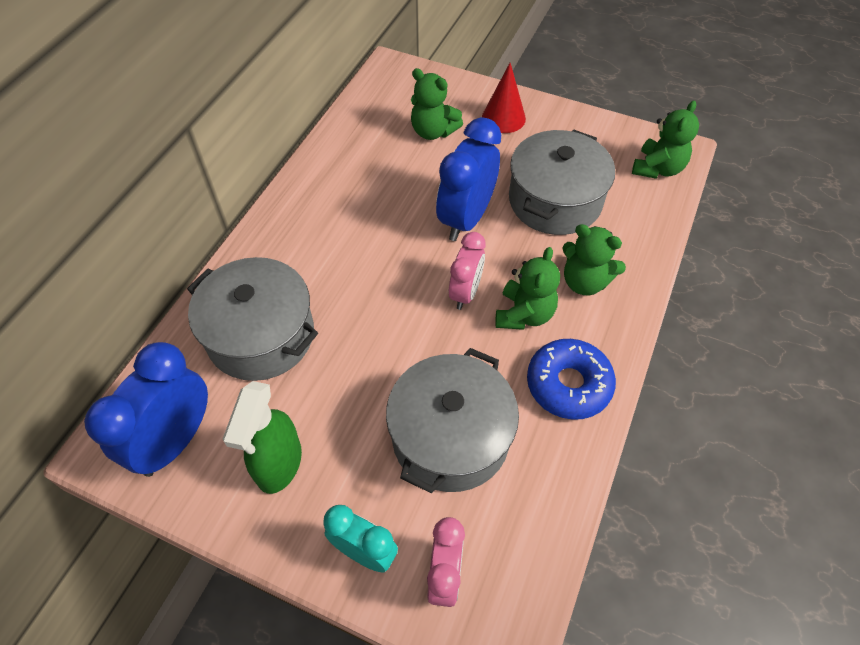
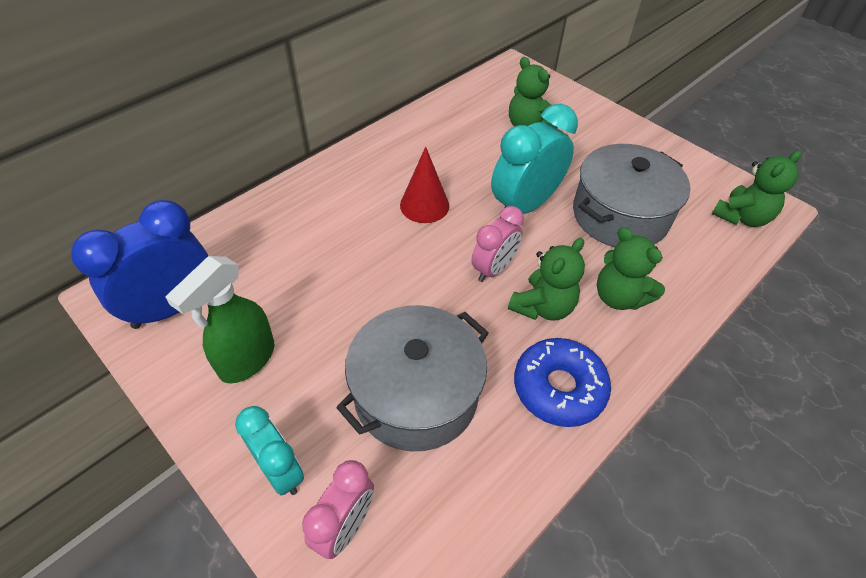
camera: 20 degrees right, 5 degrees down
(261, 335) = (290, 245): grey pot -> none
(466, 218) = (524, 205): blue clock -> turquoise clock
(503, 118) = (600, 132): red cone -> red cone (424, 205)

